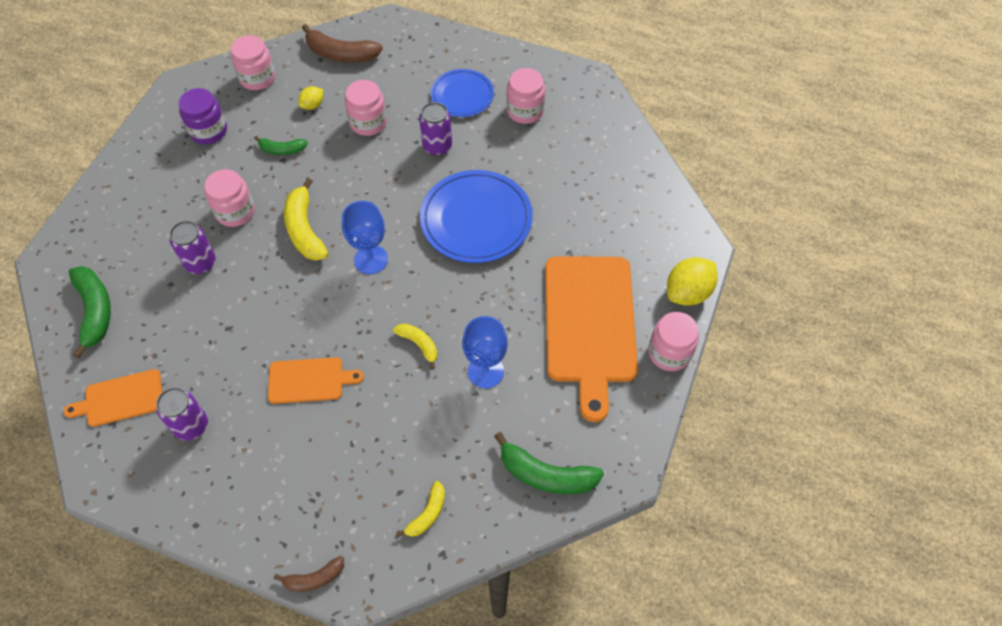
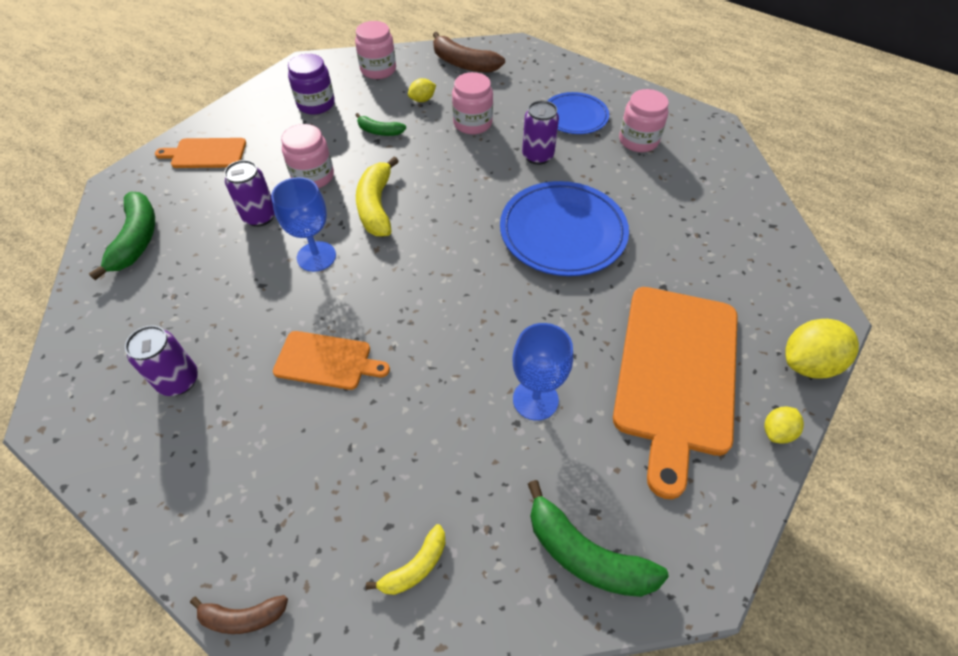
camera: 15 degrees right, 5 degrees down
(120, 399) = (119, 333): orange cutting board -> orange cutting board (206, 154)
(371, 259) = (436, 249): blue goblet -> blue goblet (316, 256)
(419, 344) = (464, 350): yellow banana -> none
(669, 353) = (776, 431): pink jar -> yellow lemon

